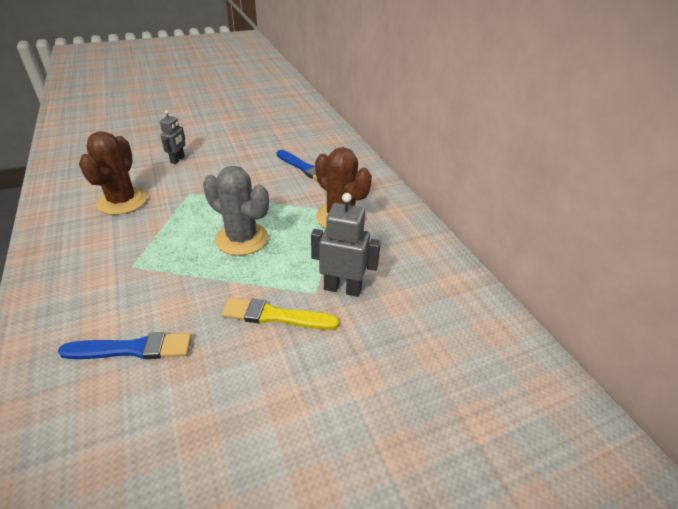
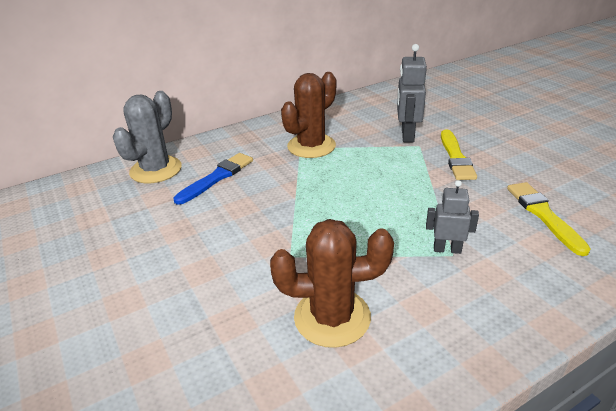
camera: 95 degrees left, 5 degrees down
(132, 349) = (544, 215): blue brush -> yellow brush
(178, 160) = (195, 298): grey robot -> grey robot (447, 249)
(242, 239) = (369, 193): grey cactus -> grey cactus (156, 170)

